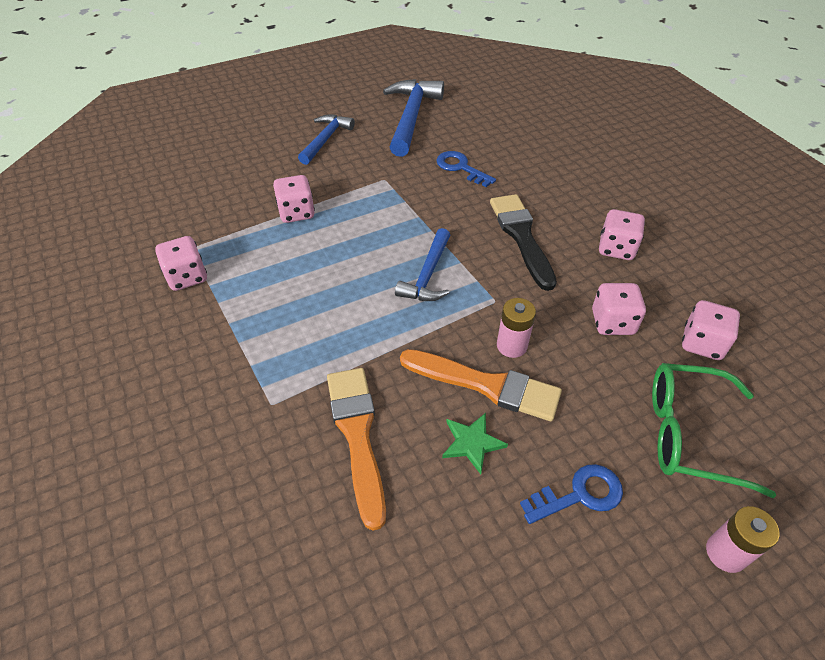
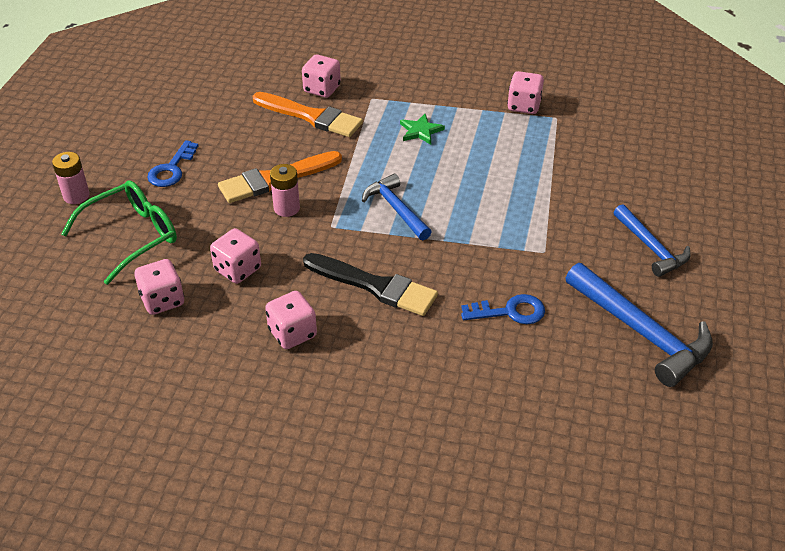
camera: 130 degrees right, 5 degrees down
(296, 213) = (547, 180): pink dice -> pink dice (322, 89)
(472, 443) = (250, 151): green star -> green star (420, 131)

